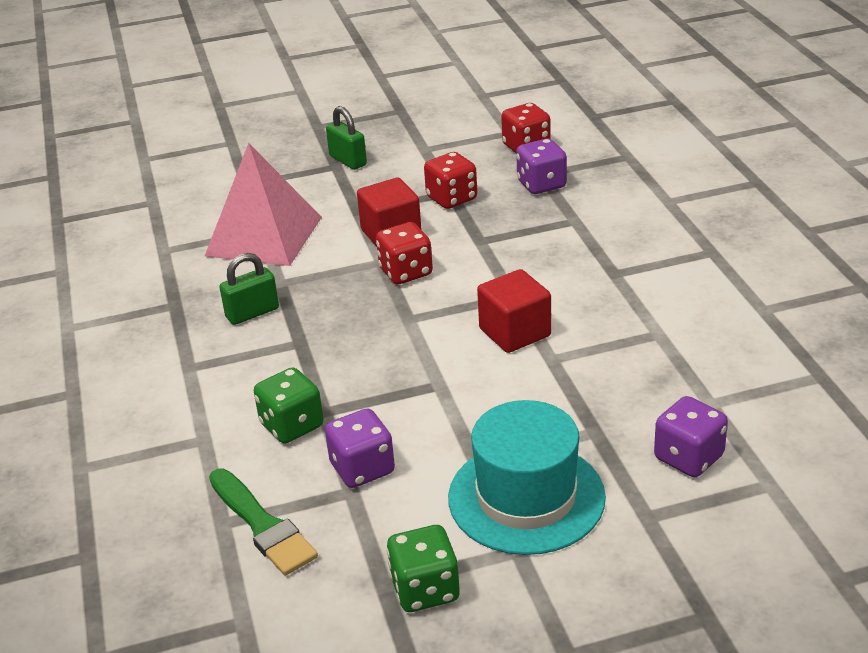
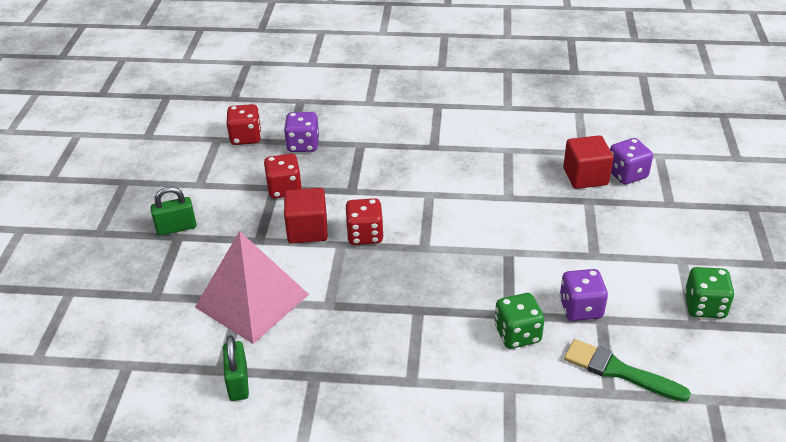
camera: 70 degrees left, 5 degrees up
(252, 313) = (361, 329): green padlock -> green padlock (238, 382)
(262, 525) = (619, 371): green brush -> green brush turned 135 degrees counterclockwise
(515, 332) = (471, 204): red cube -> red cube (585, 176)
(526, 497) = (637, 244): turquoise hat -> none

